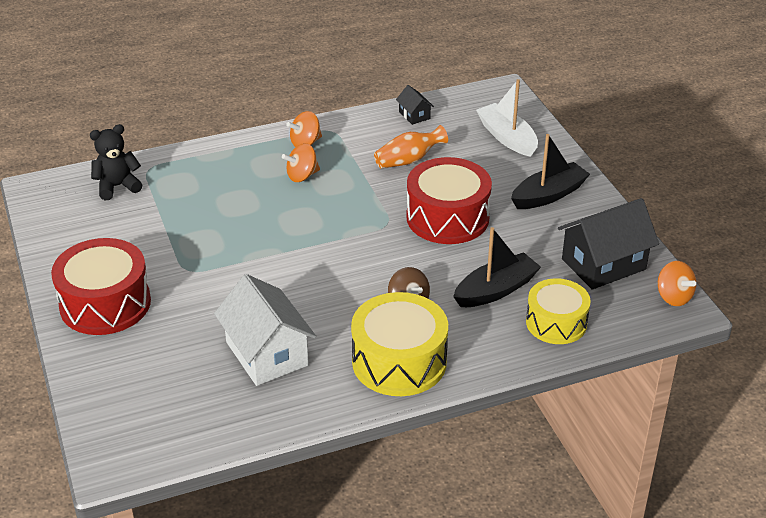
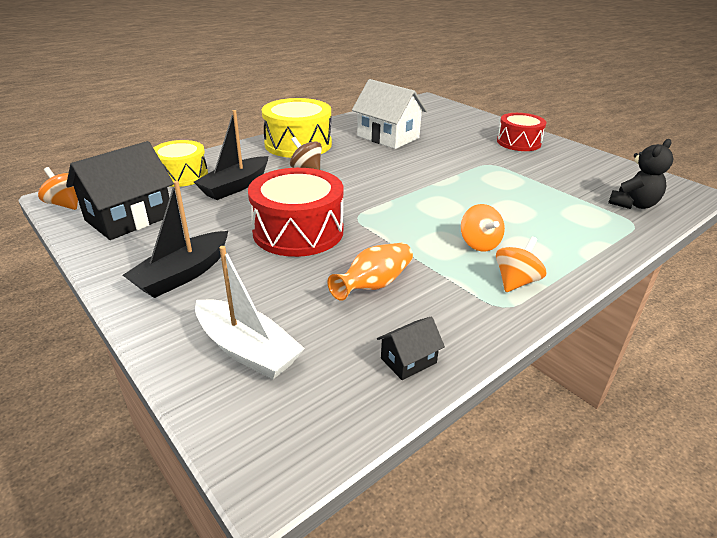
camera: 160 degrees right, 5 degrees down
(105, 304) = (518, 142): red drum -> red drum, size x0.66
(302, 176) = (479, 244): orange spinning top -> orange spinning top turned 120 degrees clockwise
(414, 115) = (408, 360): black house -> black house turned 75 degrees counterclockwise

